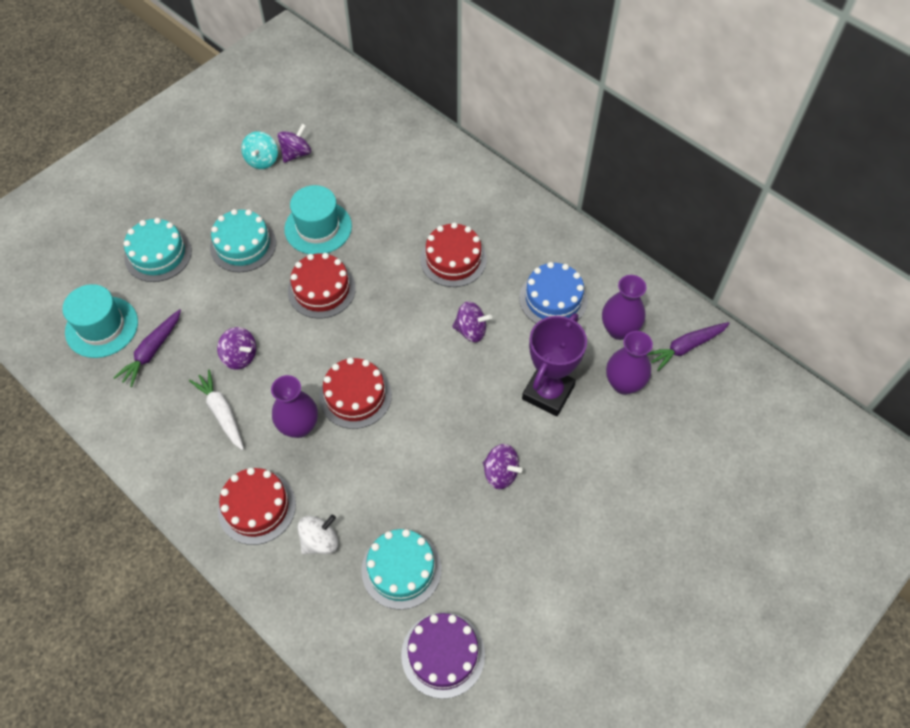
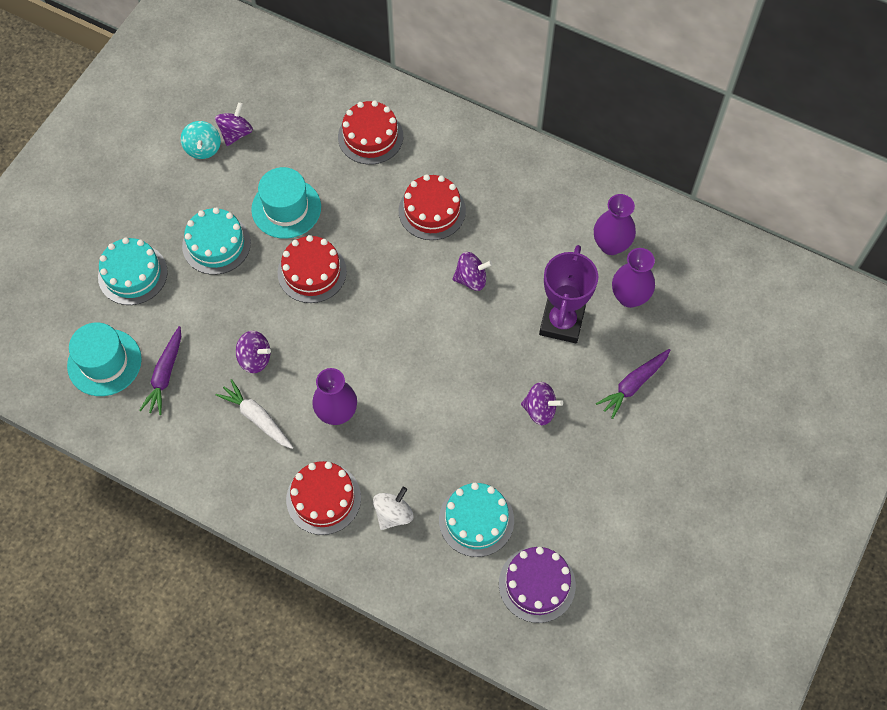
camera: 15 degrees left, 5 degrees up
(355, 396) = (381, 370): red cake -> red cake (370, 136)
(553, 299) = (540, 229): blue cake -> none
(685, 347) = (677, 248): purple carrot -> purple carrot (633, 385)

